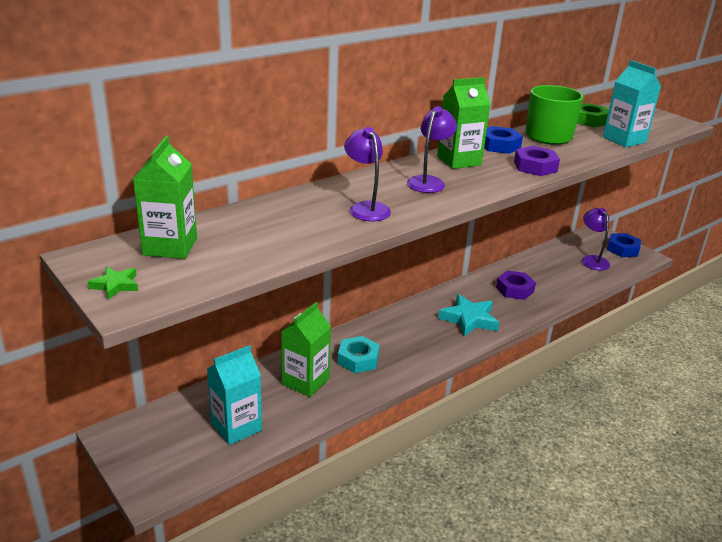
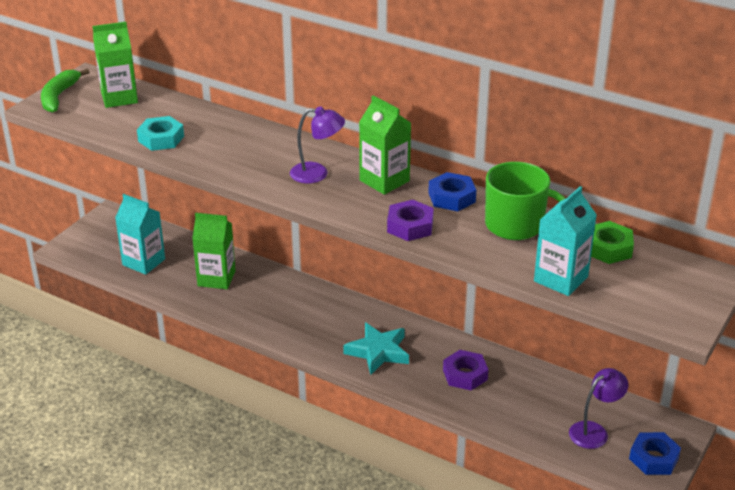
camera: 70 degrees right, 5 degrees up
(115, 285) = (59, 96): green star -> green banana
(358, 359) = (265, 298): turquoise nut -> turquoise nut (161, 139)
(366, 208) = (237, 155): purple lamp -> none

